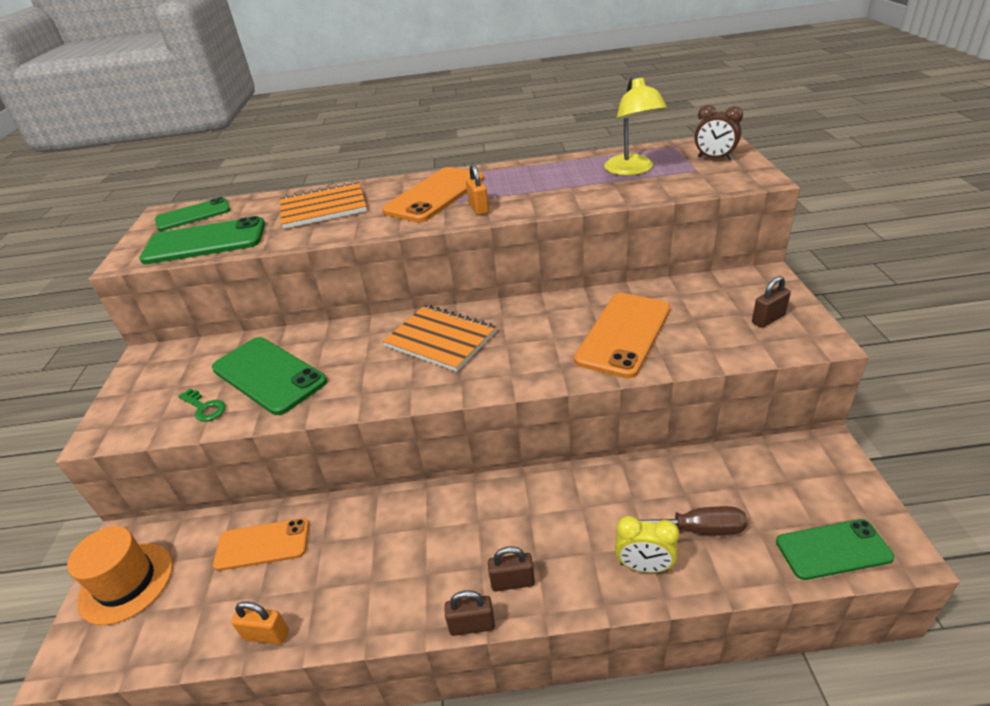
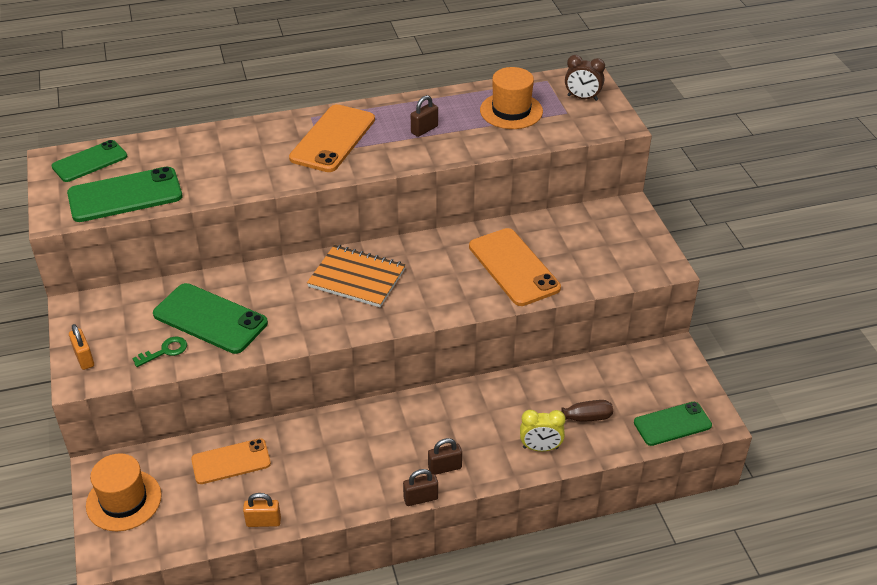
camera: 15 degrees left, 5 degrees up
(204, 408) = (165, 351): green key -> green key turned 60 degrees counterclockwise
(323, 208) = (226, 154): orange notebook -> none
(478, 208) = (380, 156): orange padlock -> orange padlock (84, 358)
(624, 334) = (514, 267): orange phone -> orange phone turned 45 degrees counterclockwise
(632, 170) = (511, 111): yellow lamp -> orange hat
(768, 319) = (628, 249): brown padlock -> brown padlock (424, 129)

